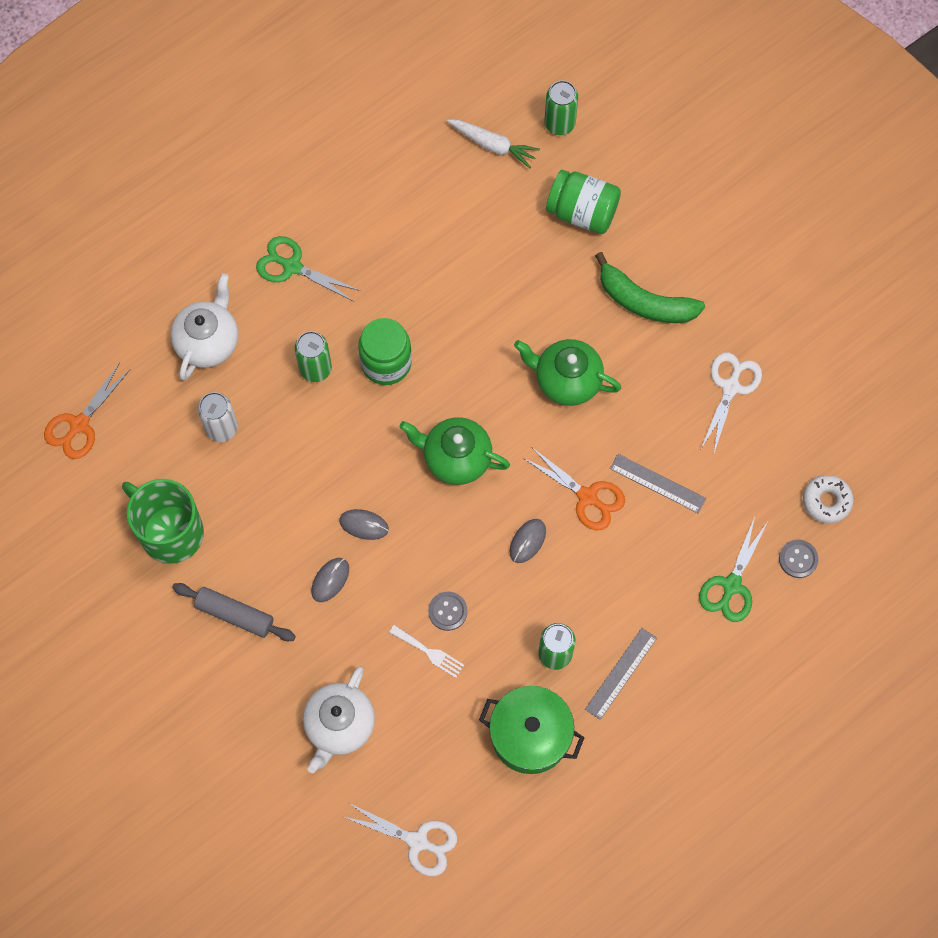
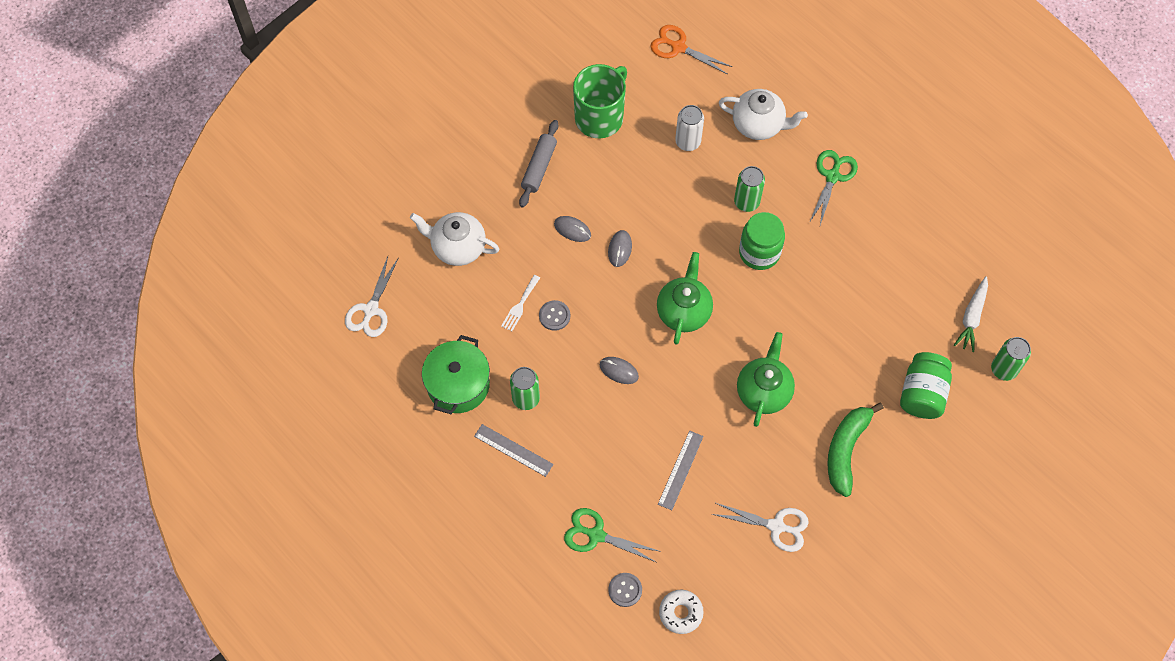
camera: 85 degrees right, 5 degrees down
(587, 497) = (662, 414): orange scissors -> none

